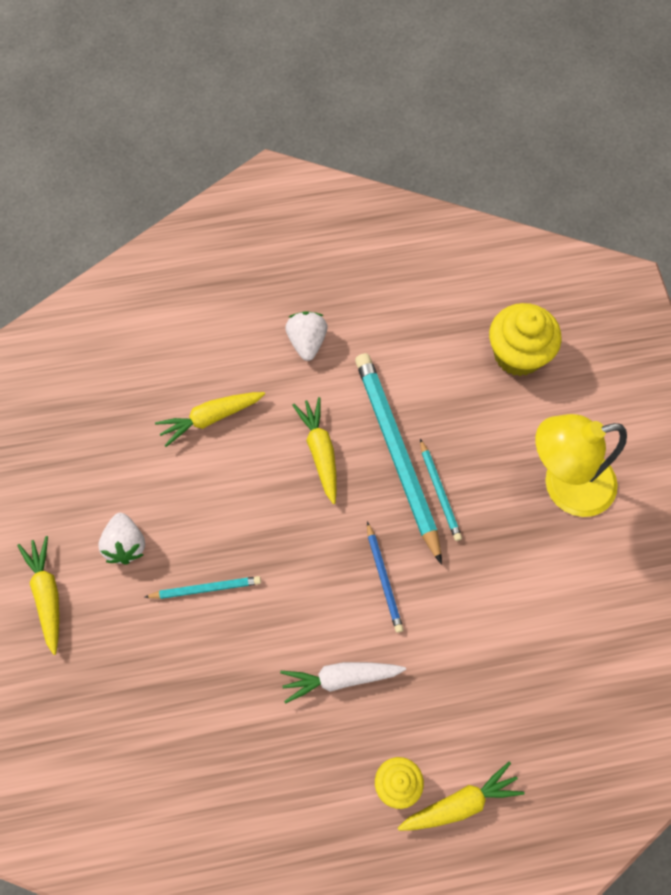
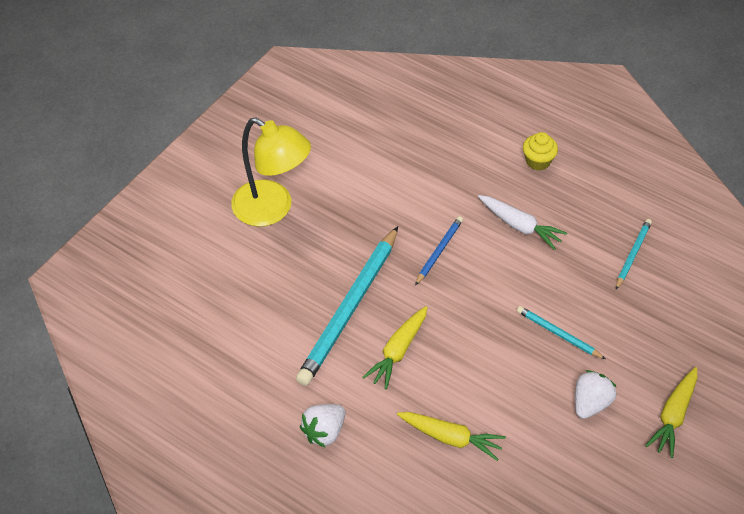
camera: 135 degrees left, 15 degrees down
(439, 491) = (349, 267): turquoise pencil -> turquoise pencil (632, 255)
(460, 803) = (512, 131): yellow carrot -> none
(518, 354) = (197, 299): yellow cupcake -> none

